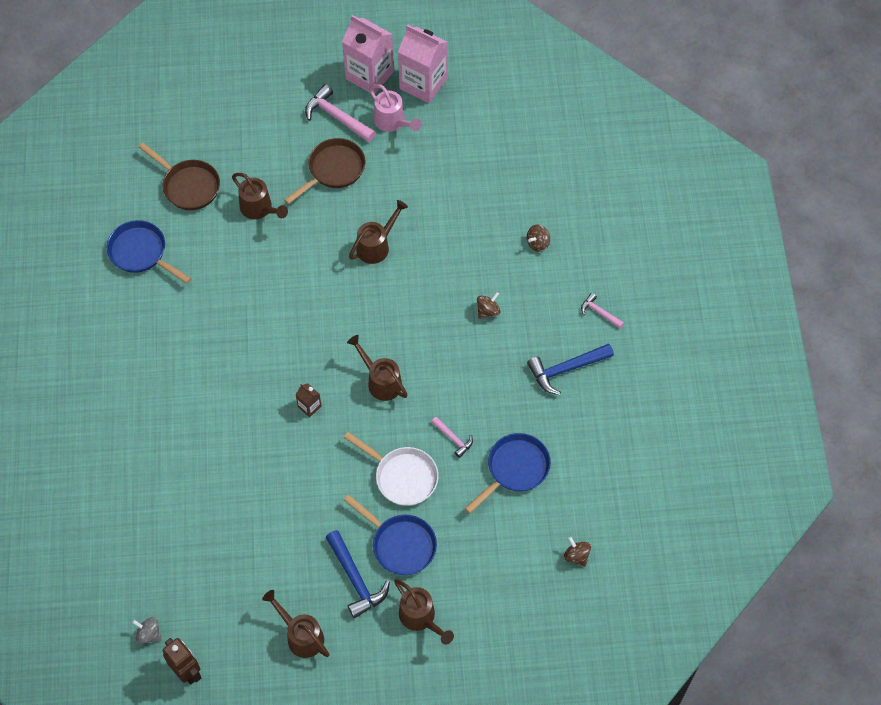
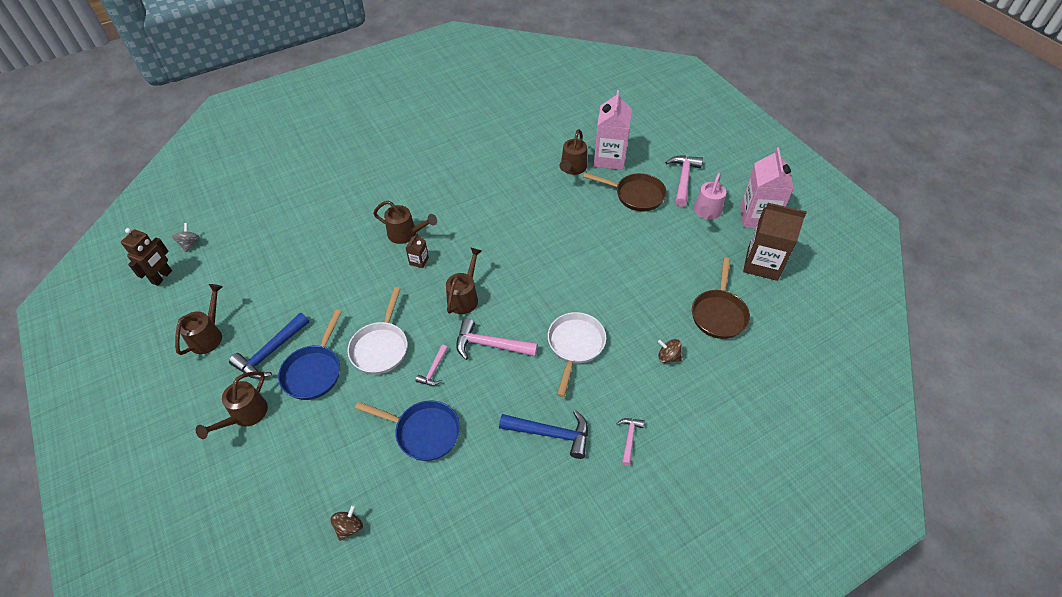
camera: 65 degrees right, 10 degrees down
(141, 253) = (496, 126): blue pan -> none
(188, 186) = (565, 127): brown pan -> brown pan (719, 314)
(369, 75) = (736, 183): pink carton -> pink carton (609, 158)
(376, 246) = (587, 246): brown watering can -> brown watering can (406, 234)
(450, 380) = (490, 345): none -> pink hammer
(480, 114) = (762, 264): none -> brown carton
(488, 311) = (575, 345): brown spinning top -> white pan
(566, 369) = (551, 434): blue hammer -> blue hammer turned 150 degrees clockwise

